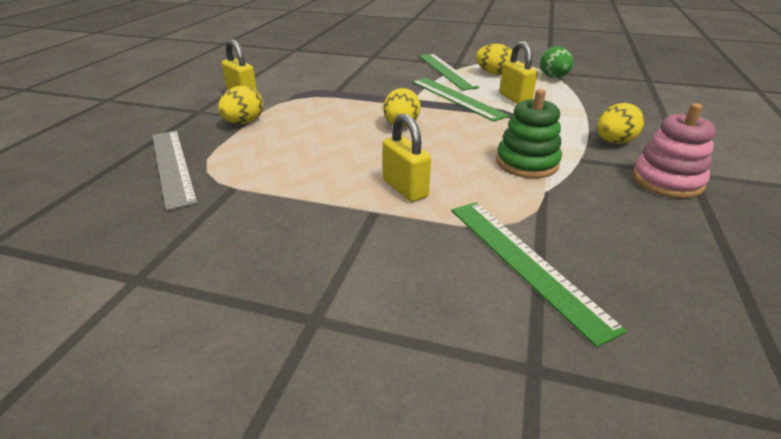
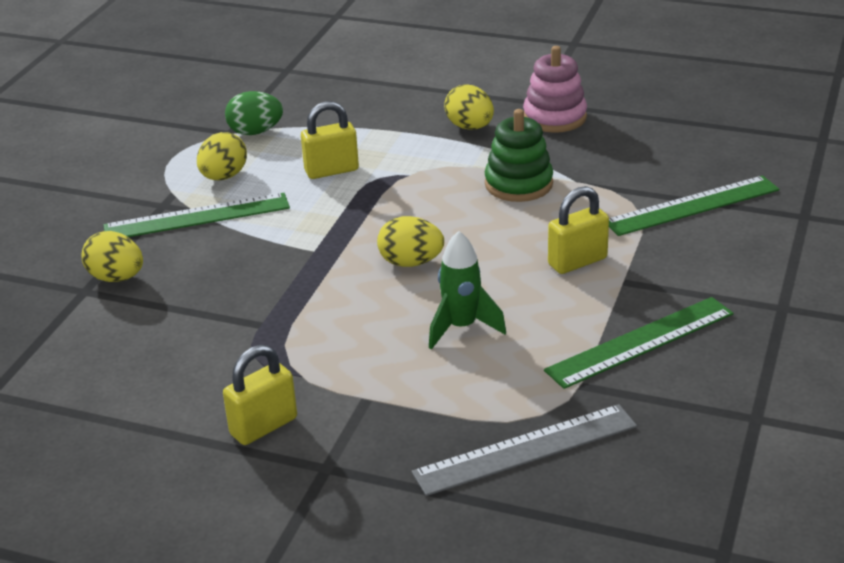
camera: 85 degrees left, 0 degrees up
(244, 122) = (383, 406): yellow egg -> yellow egg (116, 278)
(319, 143) = (461, 327): none -> green rocket
(456, 98) = (319, 215): green ruler -> green ruler (640, 342)

